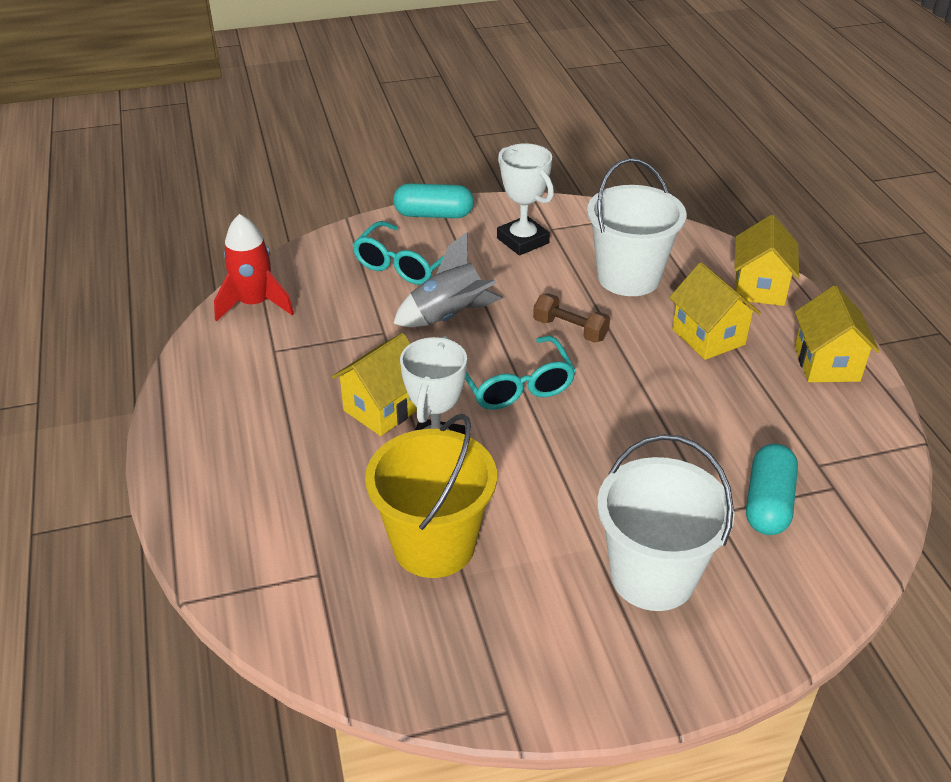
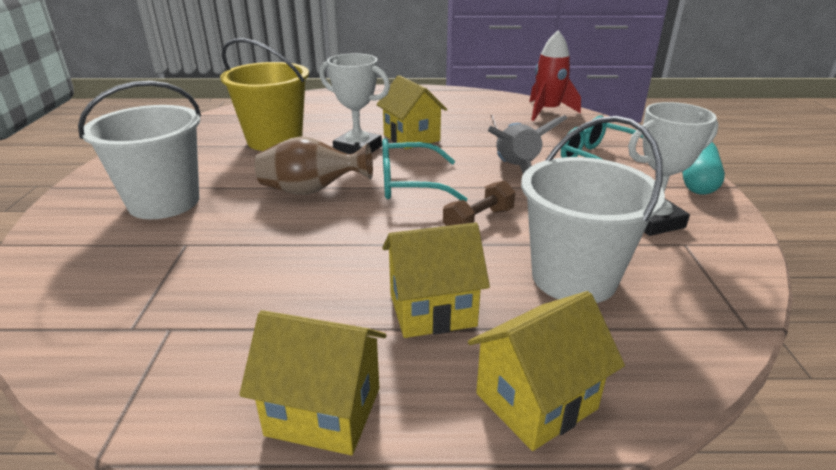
camera: 105 degrees right, 10 degrees down
(566, 456) = (311, 191): none -> brown vase
(759, 288) = (536, 401): yellow house -> yellow house turned 60 degrees counterclockwise
(768, 503) = (162, 275): turquoise capsule -> none

